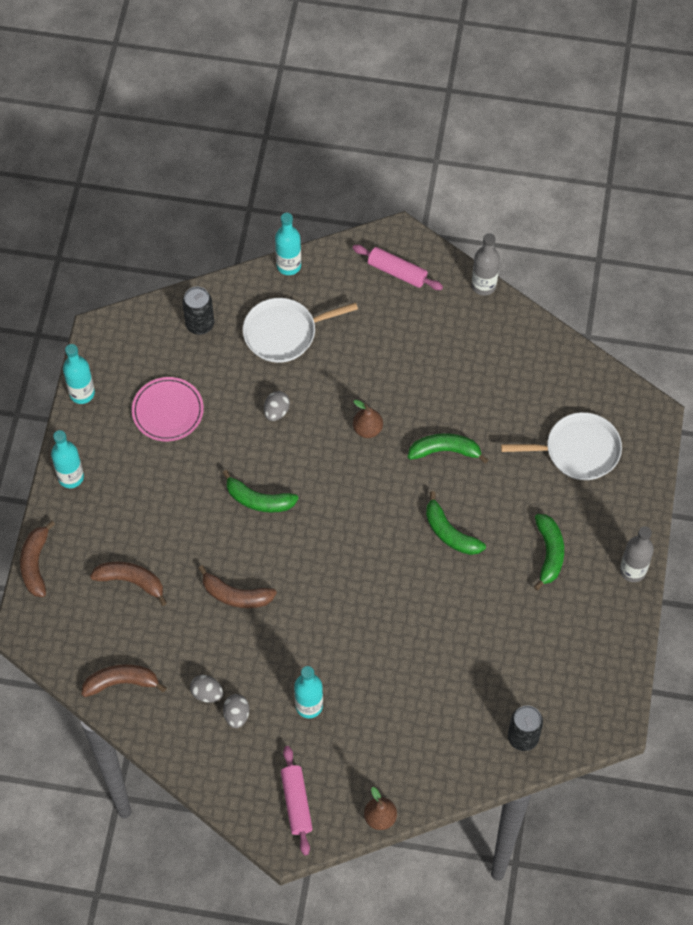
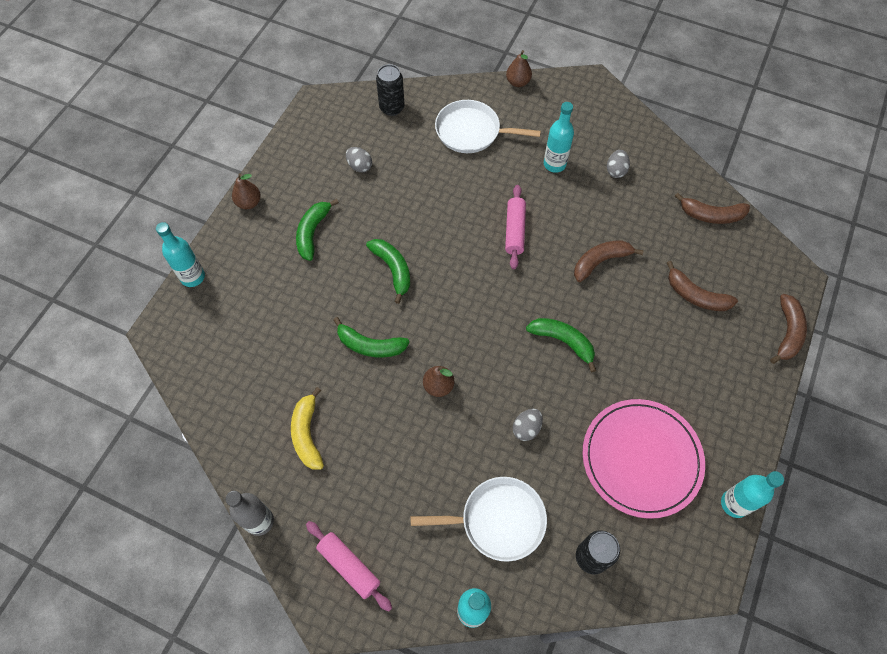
camera: 165 degrees left, 0 degrees up
(71, 477) = (750, 410): turquoise bottle -> turquoise bottle (193, 277)
(168, 411) = (641, 458): pink plate -> pink plate, size x1.55
(207, 693) = (638, 191): grey egg -> grey egg (359, 166)
(236, 595) = (600, 261): brown banana -> brown banana turned 60 degrees counterclockwise
(296, 803) = (579, 104): pink rolling pin -> pink rolling pin (514, 231)
(472, 360) = (307, 434): none -> yellow banana
(578, 450) = (245, 315): white pan -> white pan (471, 131)
(632, 570) = (249, 203): grey bottle -> brown pear

